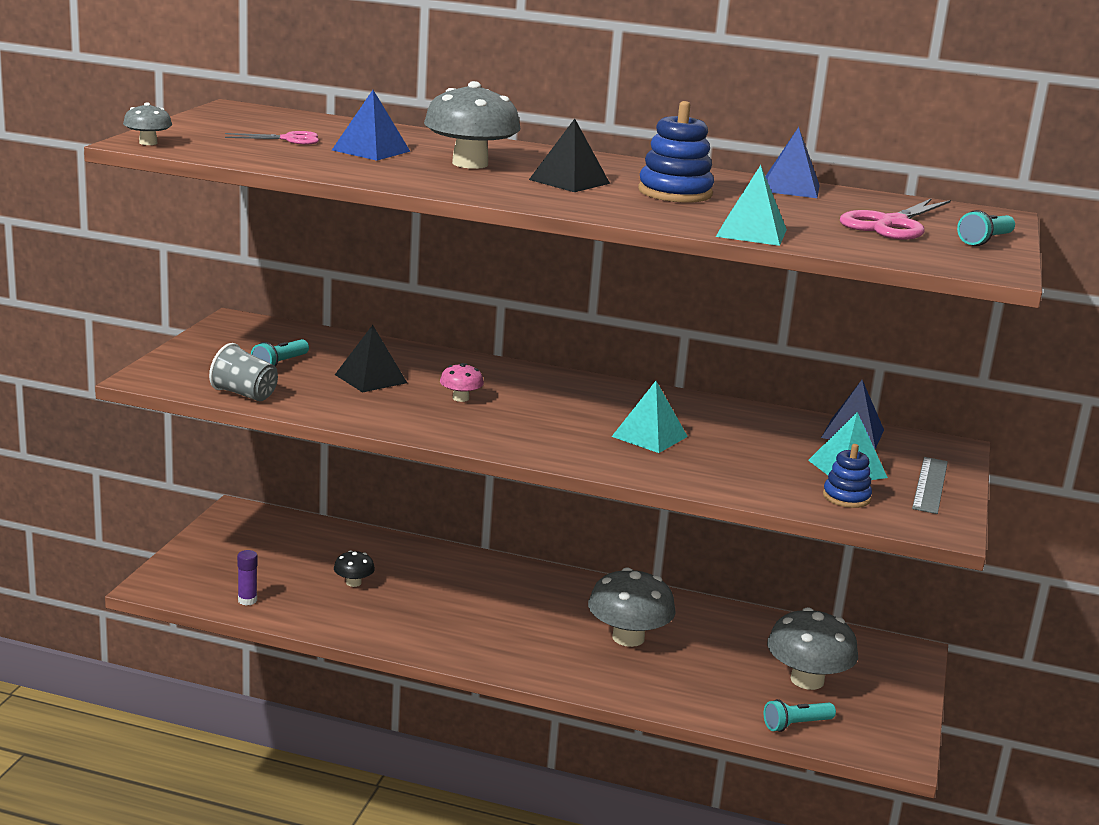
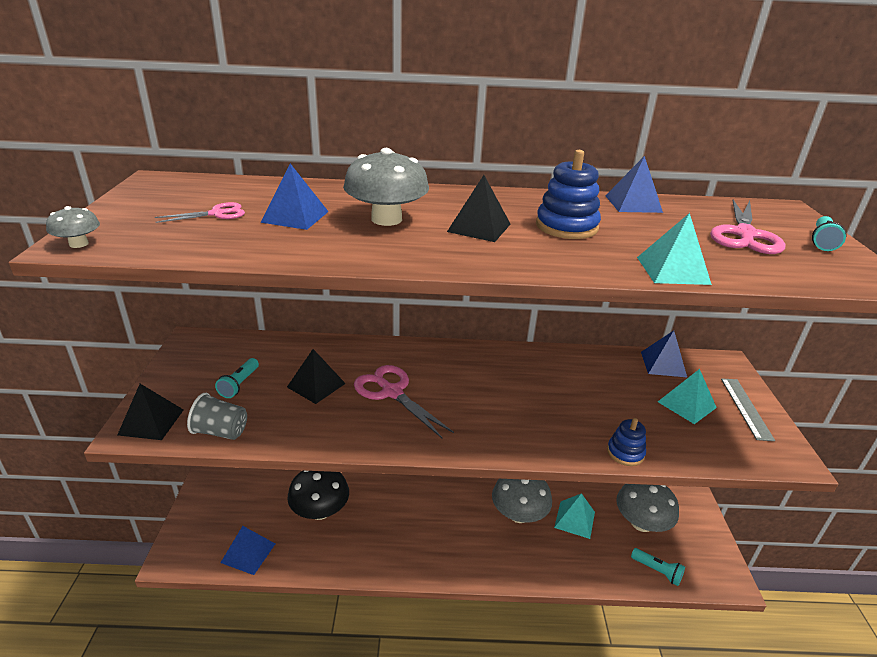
camera: 15 degrees left, 10 degrees up
(171, 375) = (151, 422): none -> black pyramid
(247, 600) = (248, 553): purple glue stick -> blue pyramid
(353, 583) = (320, 510): black mushroom -> black mushroom, size x2.05
(460, 398) = (392, 392): pink mushroom -> pink scissors
(649, 436) = (543, 403): turquoise pyramid -> turquoise pyramid (574, 519)
(796, 725) = (657, 571): turquoise flashlight -> turquoise flashlight turned 105 degrees counterclockwise
(846, 497) = (709, 439): blue stacking toy -> blue stacking toy (625, 453)

